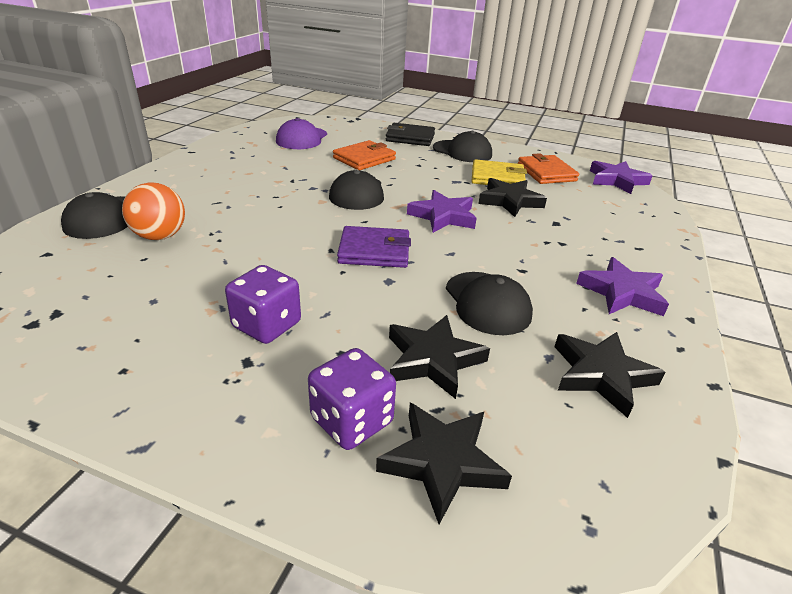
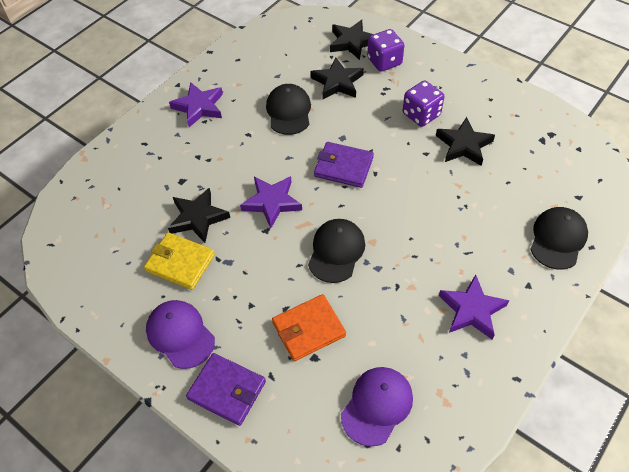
camera: 160 degrees left, 20 degrees up
(160, 236) = (504, 206): orange ball -> none
(410, 138) = (227, 390): black wallet -> purple wallet
(462, 151) = (180, 334): black cap -> purple cap
(546, 173) = (119, 266): orange wallet -> none
(601, 375) = (259, 63): black star -> black star (464, 145)
(616, 180) = (58, 240): purple star -> purple star (471, 310)

